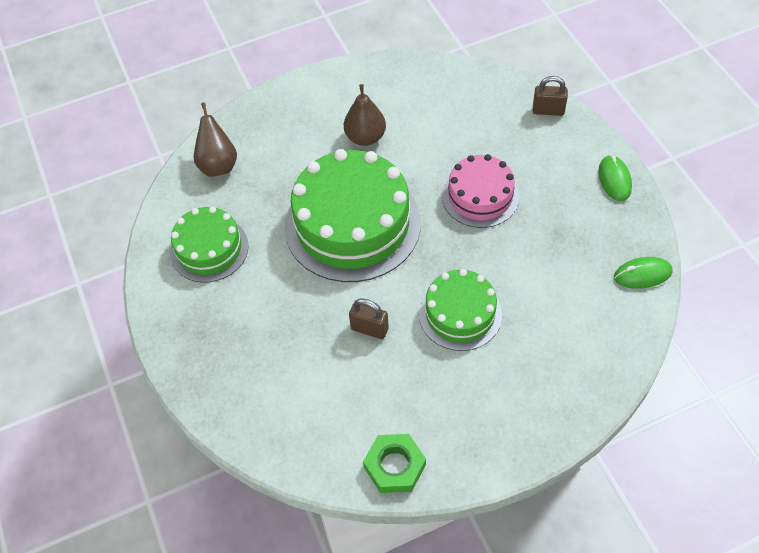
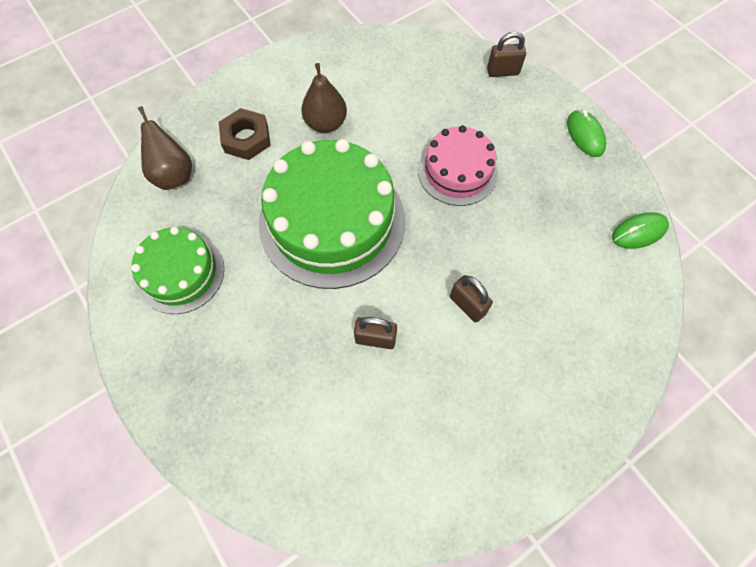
camera: 15 degrees left, 10 degrees up
(289, 142) = (246, 138): none -> brown nut
(394, 466) = (438, 500): green nut -> none
(460, 314) = (467, 305): green cake -> brown padlock

